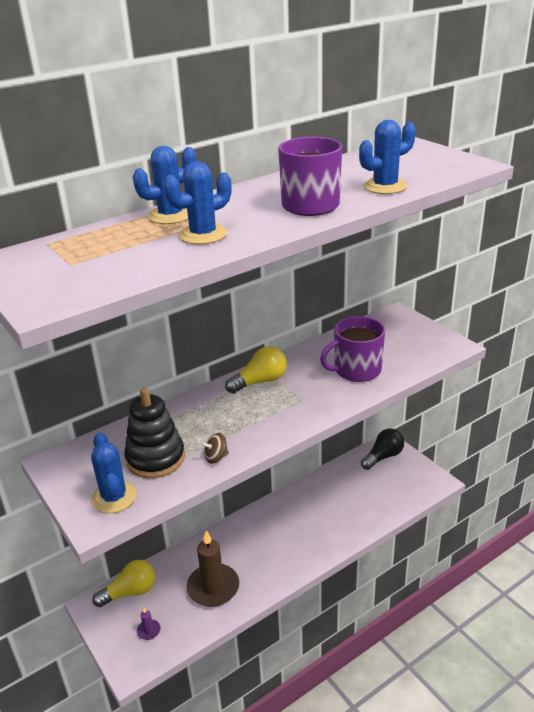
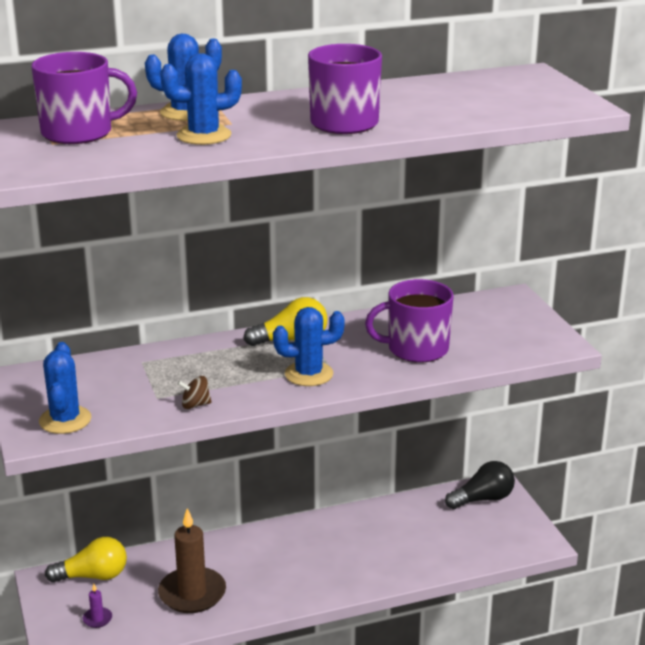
camera: 15 degrees right, 5 degrees down
(89, 249) = (79, 133): none -> purple mug
(155, 458) = (128, 393): black stacking toy -> none
(385, 186) = (448, 115): blue cactus -> blue cactus (309, 374)

